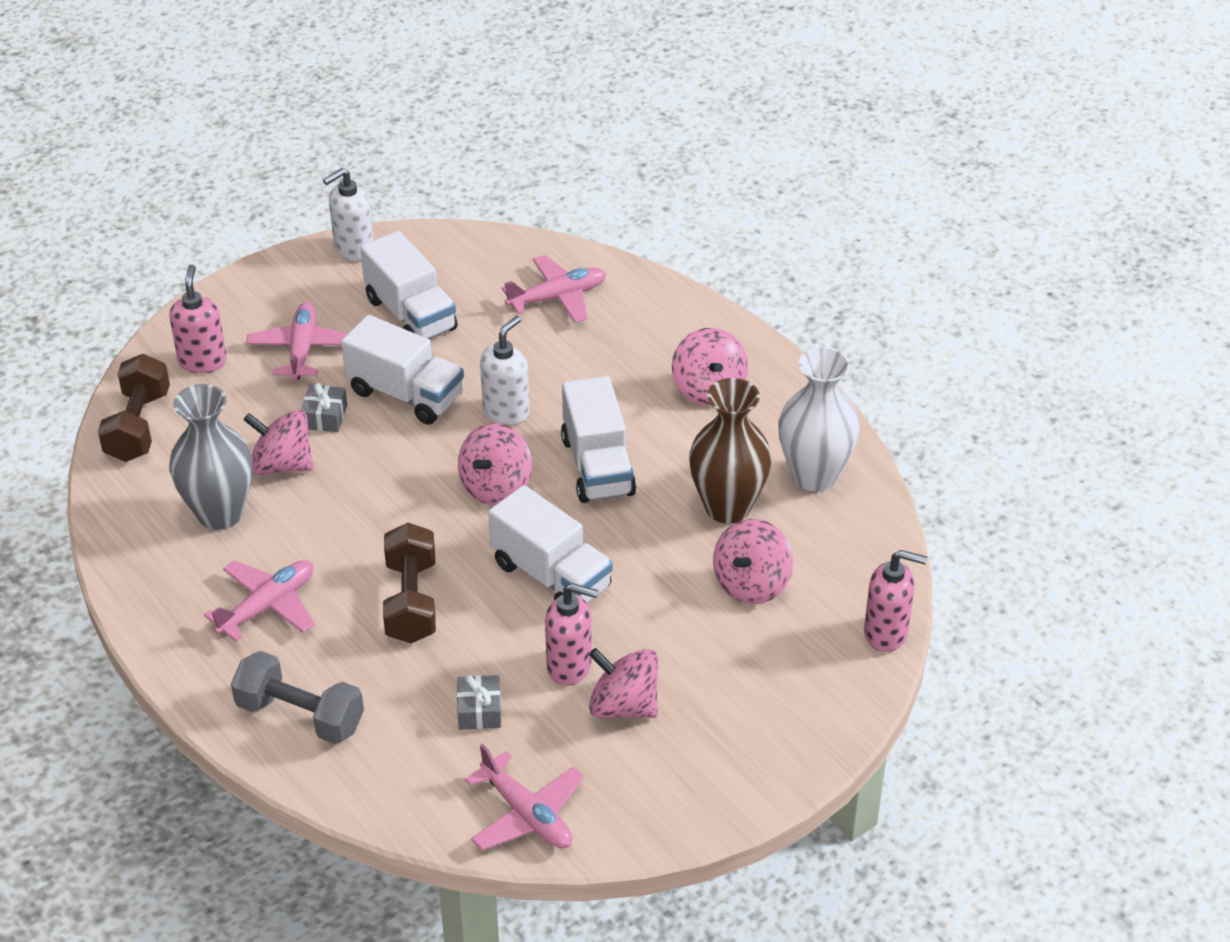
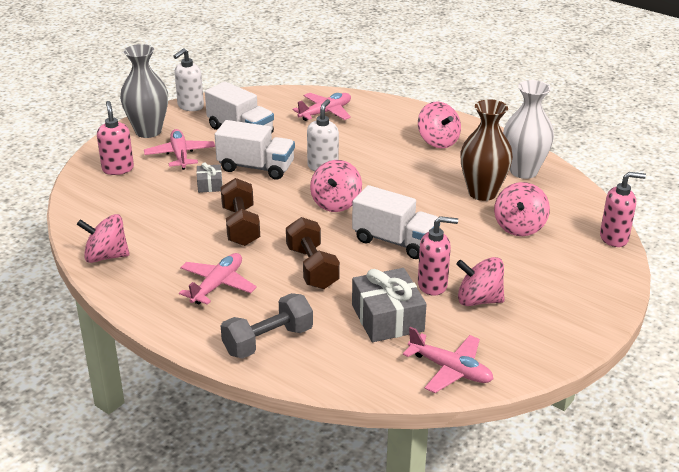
camera: 15 degrees left, 10 degrees down
(138, 426) = (88, 206): brown dumbbell -> brown dumbbell (241, 226)
(220, 513) = (163, 242): grey vase -> grey vase (148, 131)
(282, 465) = (193, 212): pink spinning top -> pink spinning top (106, 256)
(300, 716) = (268, 341): grey dumbbell -> grey dumbbell turned 45 degrees counterclockwise
(479, 710) = (387, 318): grey gift -> grey gift, size x1.93
(597, 466) = (393, 185): white truck -> none

